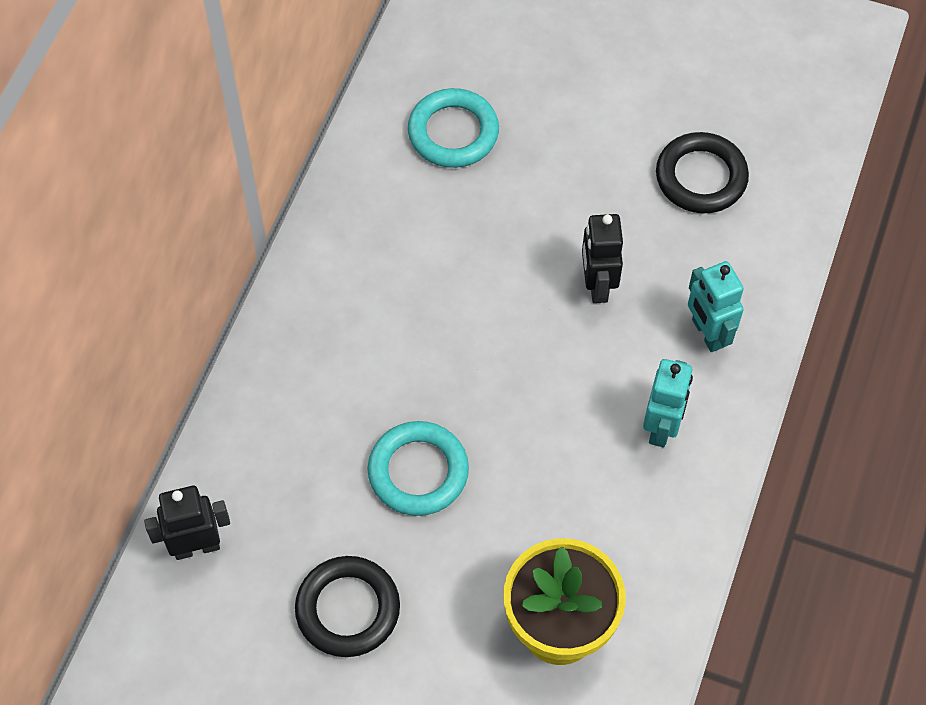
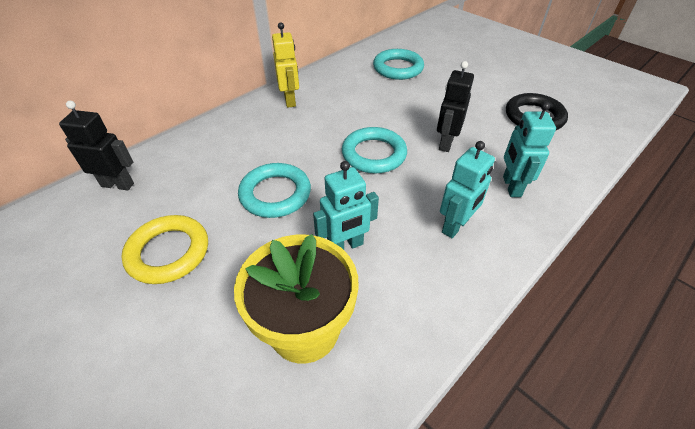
camera: 25 degrees right, 15 degrees down
(324, 284) = (290, 100): none -> yellow robot
(348, 609) = (168, 252): black ring -> yellow ring
(509, 348) = (374, 154): none -> turquoise ring
(548, 511) = (345, 246): none -> turquoise robot

